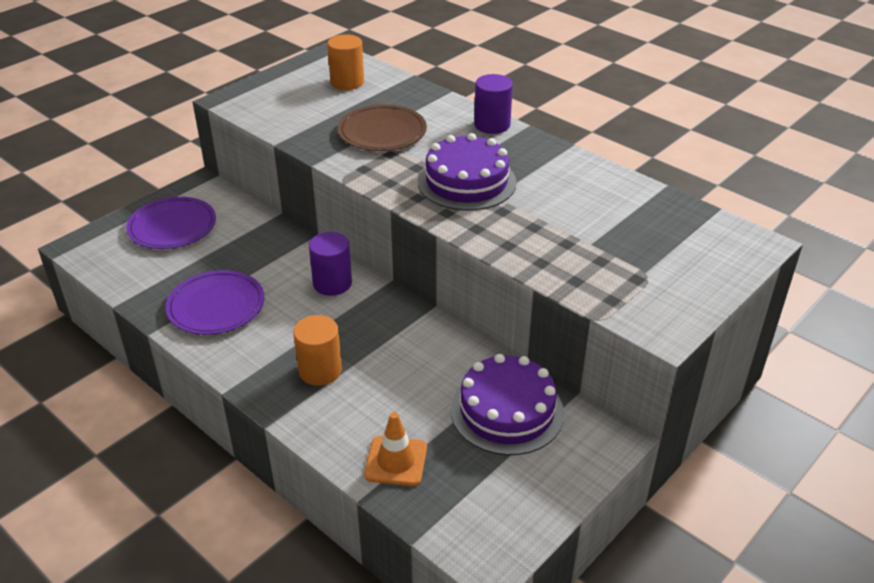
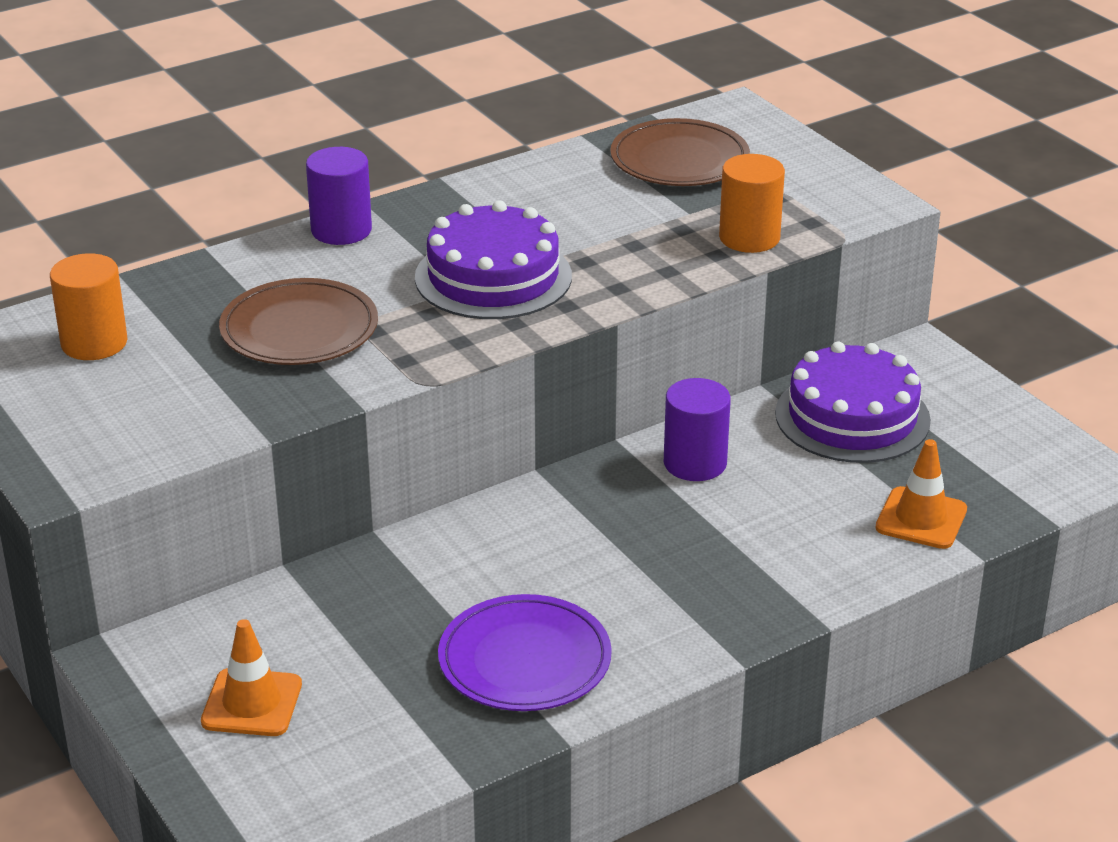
camera: 75 degrees left, 5 degrees down
(172, 227) = (252, 703): purple plate -> orange traffic cone
(320, 370) = (724, 564): orange cylinder -> orange cylinder (749, 238)
(332, 283) = (518, 529): purple cylinder -> purple cylinder (695, 463)
(662, 229) = (679, 160): none -> brown plate

